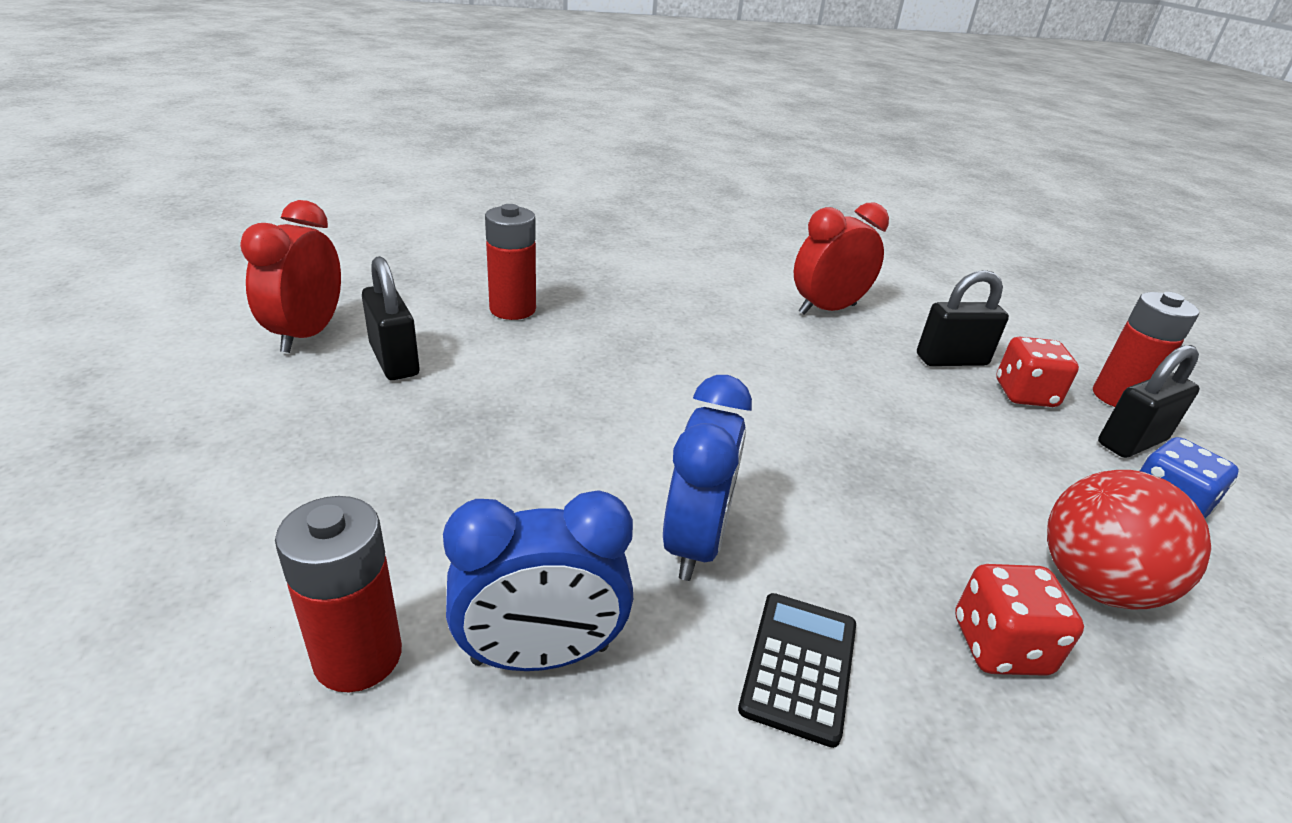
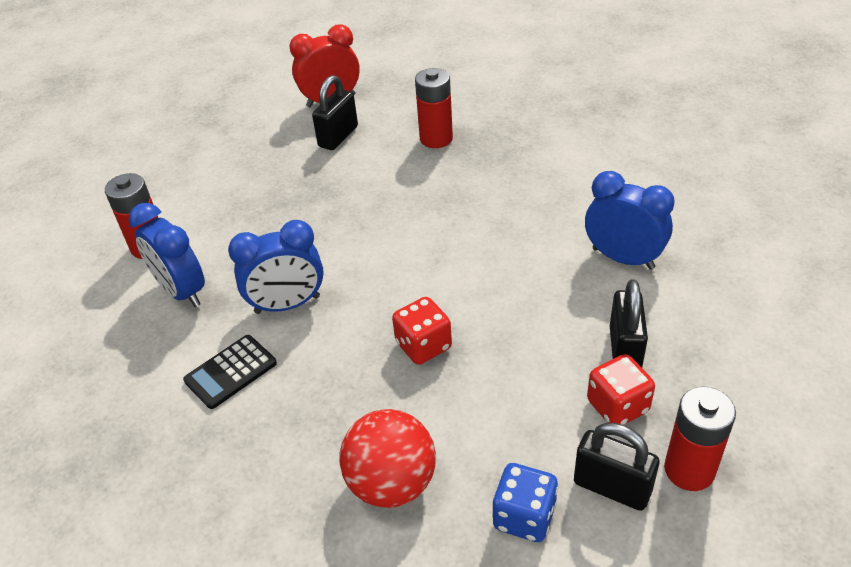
camera: 65 degrees right, 10 degrees up
(799, 666) = (231, 372): black calculator -> black calculator turned 150 degrees clockwise
(827, 309) = (623, 258): red clock -> blue clock
(951, 360) = (624, 350): black padlock -> black padlock turned 45 degrees clockwise
(1000, 646) = (300, 446): red dice -> red dice (423, 345)

